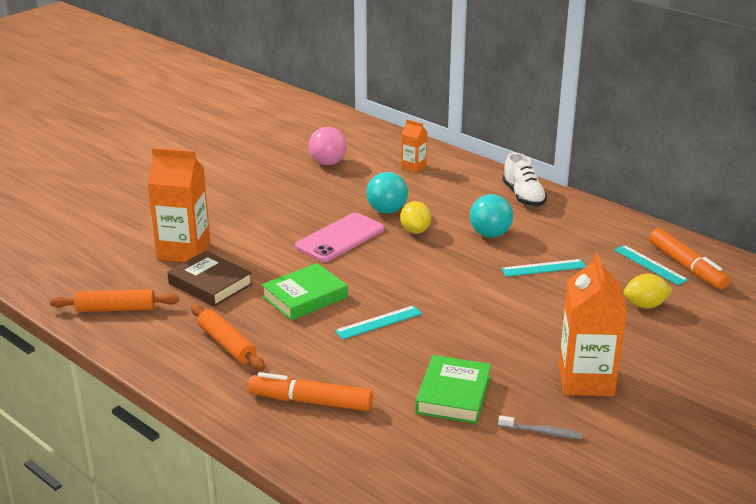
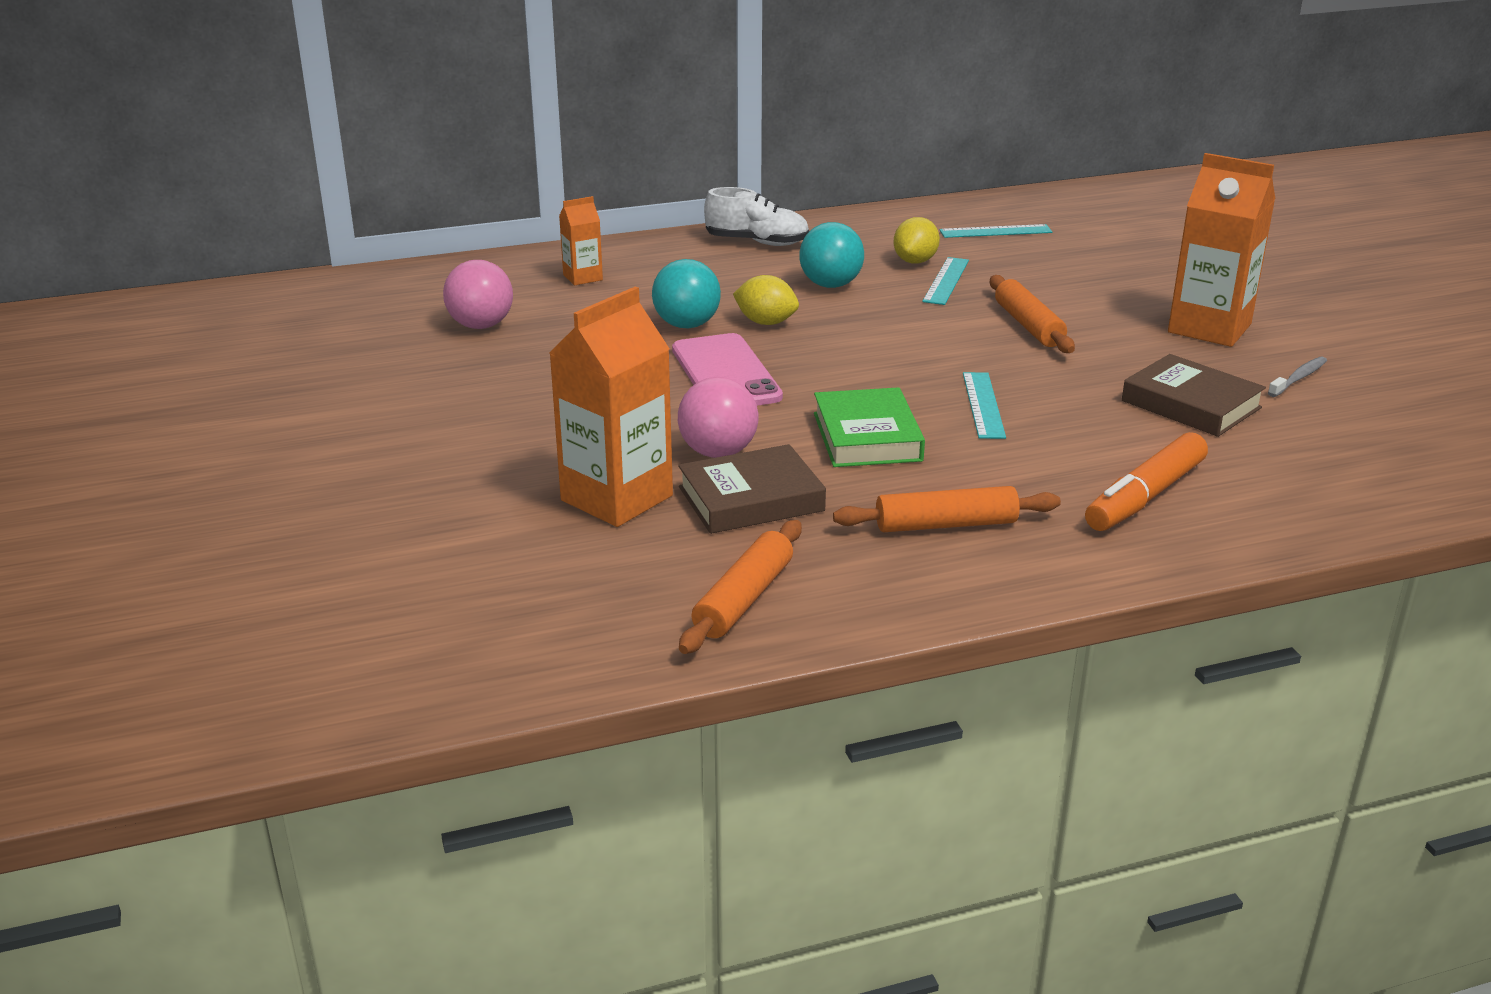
camera: 60 degrees left, 0 degrees up
(250, 262) = (718, 452): none -> pink ball
(453, 395) = (1191, 404): green book -> brown book
(508, 312) = (1029, 325): none -> orange rolling pin
(645, 305) = (1079, 258): yellow lemon -> yellow lemon (915, 261)
(686, 266) = (1017, 218): orange marker -> none

